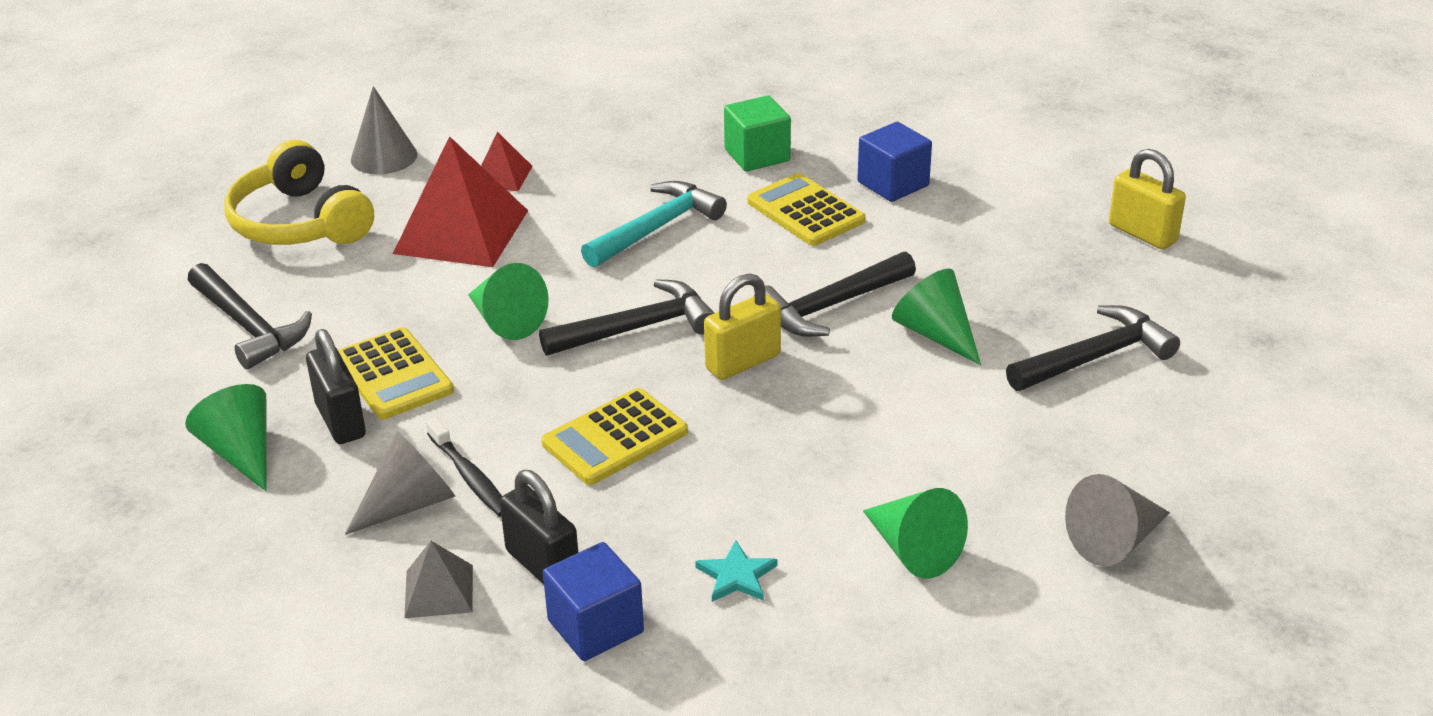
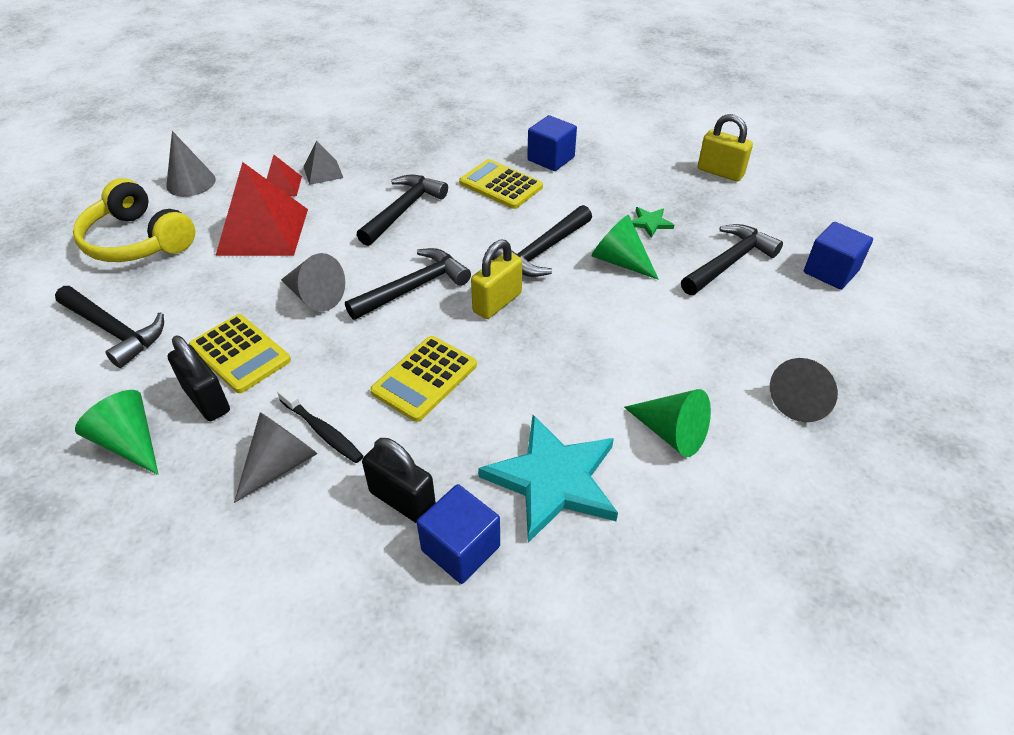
camera: 15 degrees left, 10 degrees up
(439, 591) = (325, 541): grey pyramid -> grey pyramid (323, 172)
(505, 321) = (315, 296): green cone -> grey cone
(656, 228) = (403, 210): turquoise hammer -> black hammer
(737, 576) = (553, 480): turquoise star -> turquoise star, size x2.26
(757, 155) = (454, 150): green cube -> none
(1002, 290) = (650, 223): none -> green star
(1243, 390) = (830, 271): none -> blue cube

